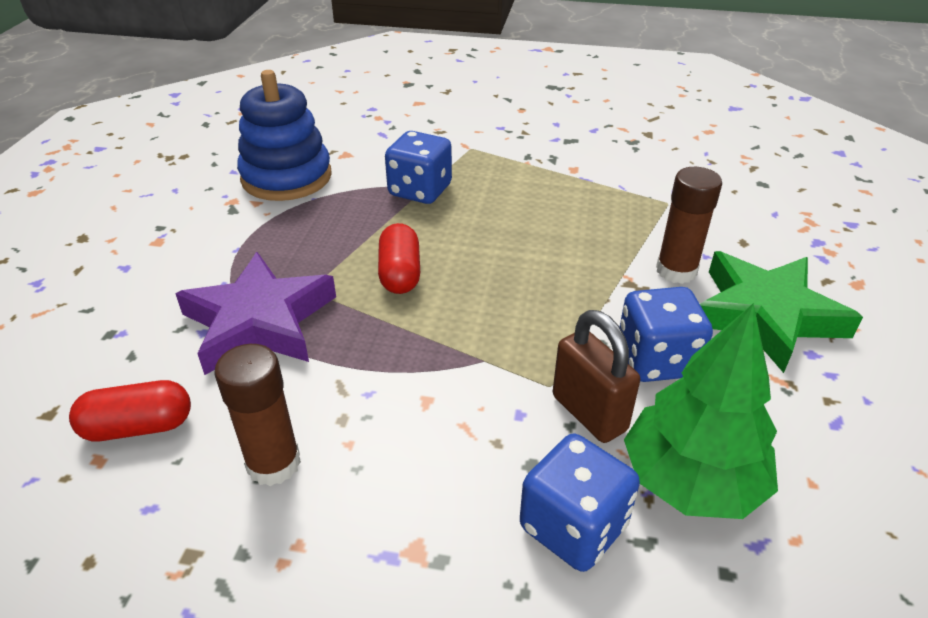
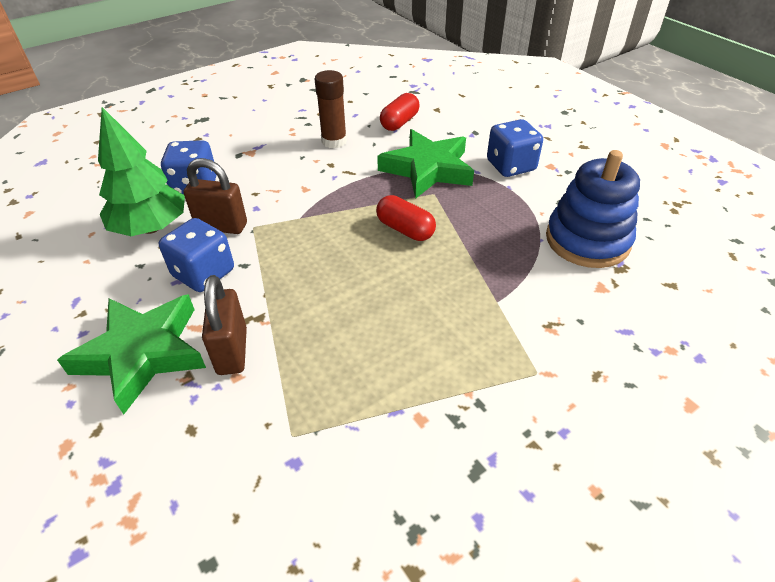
camera: 135 degrees right, 5 degrees up
(259, 322) = (427, 169): purple star -> green star
(420, 190) = (493, 293): blue dice -> blue dice (511, 166)
(676, 271) = (232, 351): brown glue stick -> brown padlock

